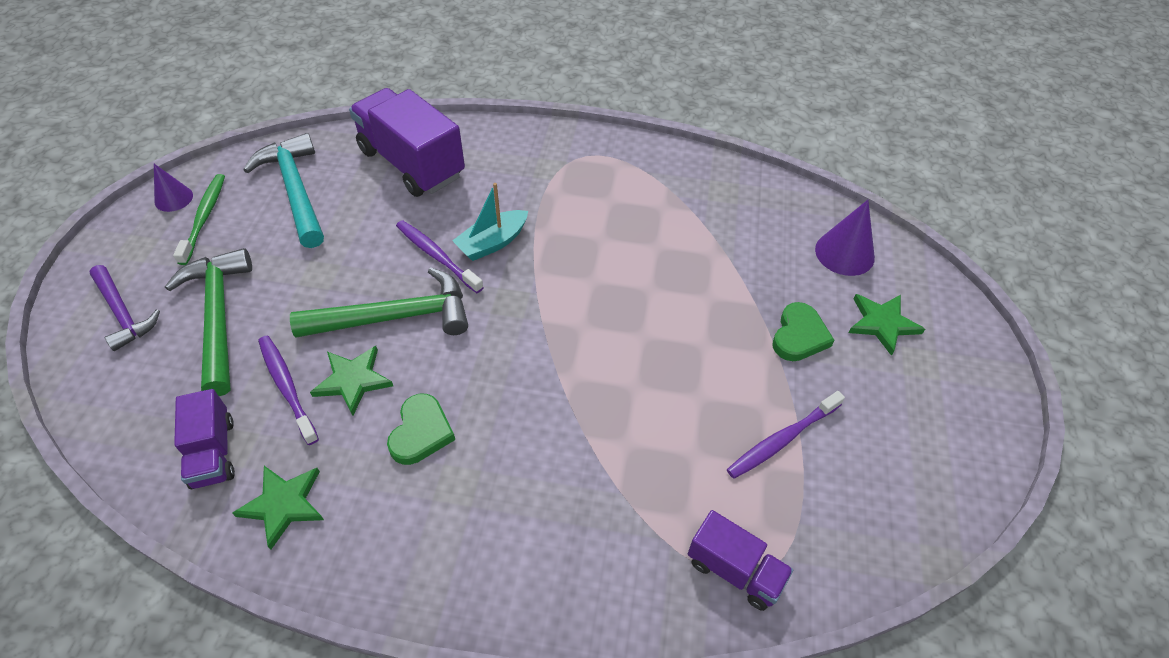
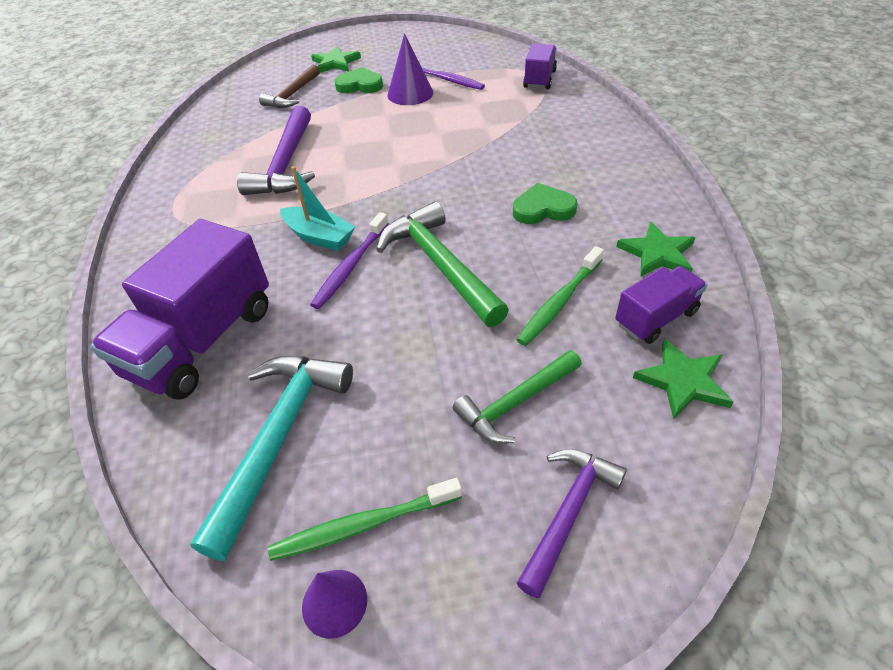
camera: 105 degrees left, 5 degrees down
(218, 317) = (516, 403): green hammer -> green hammer, size x0.65
(287, 387) = (559, 302): purple toothbrush -> green toothbrush
(295, 190) = (279, 438): turquoise hammer -> turquoise hammer turned 150 degrees clockwise
(353, 380) = (523, 263): green star -> green star (683, 381)
(632, 238) = (286, 164): none -> purple hammer
(796, 265) = (293, 94): none -> brown hammer
(844, 253) = (274, 80): purple cone -> purple cone (410, 93)

